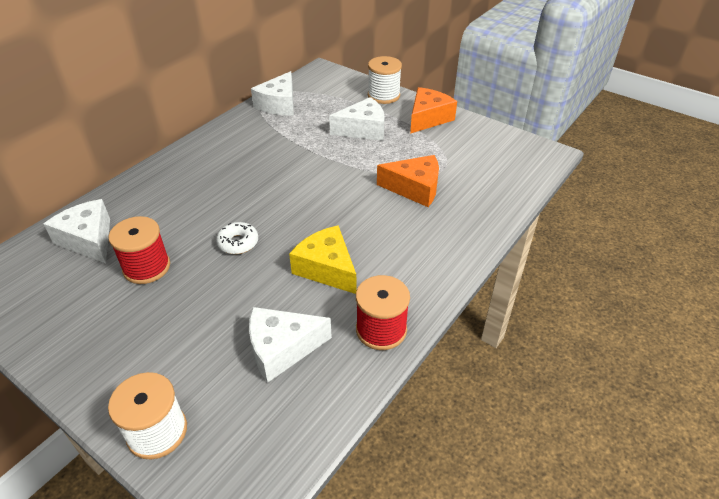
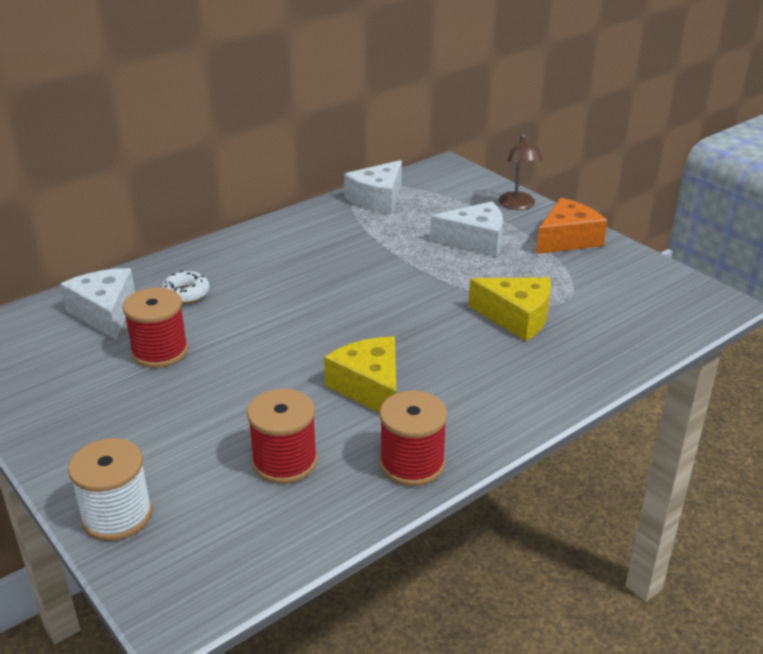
camera: 15 degrees right, 10 degrees down
(238, 243) = (273, 343): white donut -> white donut (186, 294)
(282, 349) = (285, 461): white cheese -> red spool
(383, 95) = (518, 205): white spool -> brown lamp
(415, 188) = (516, 317): orange cheese -> yellow cheese

